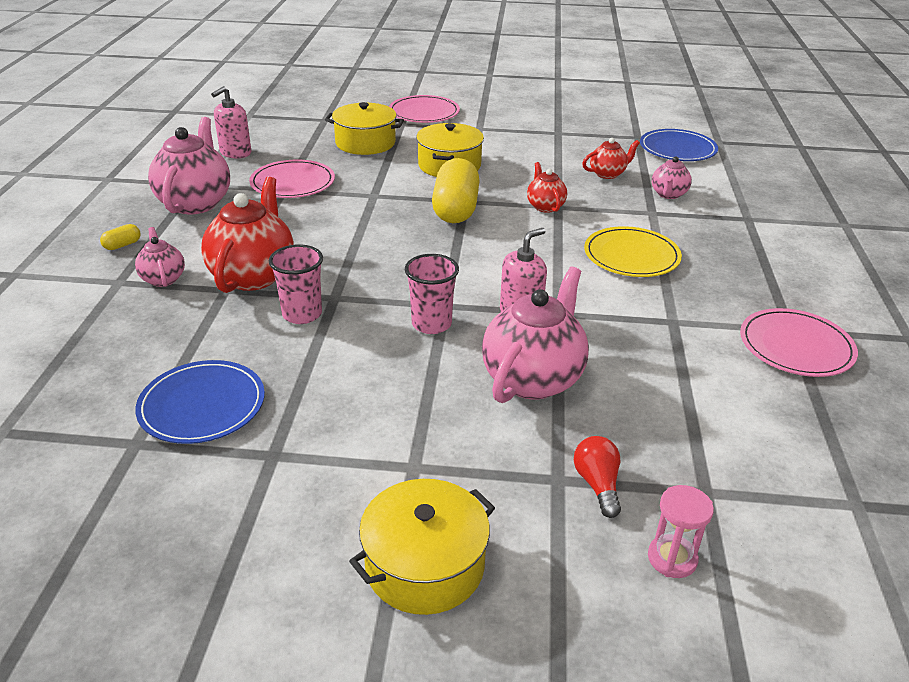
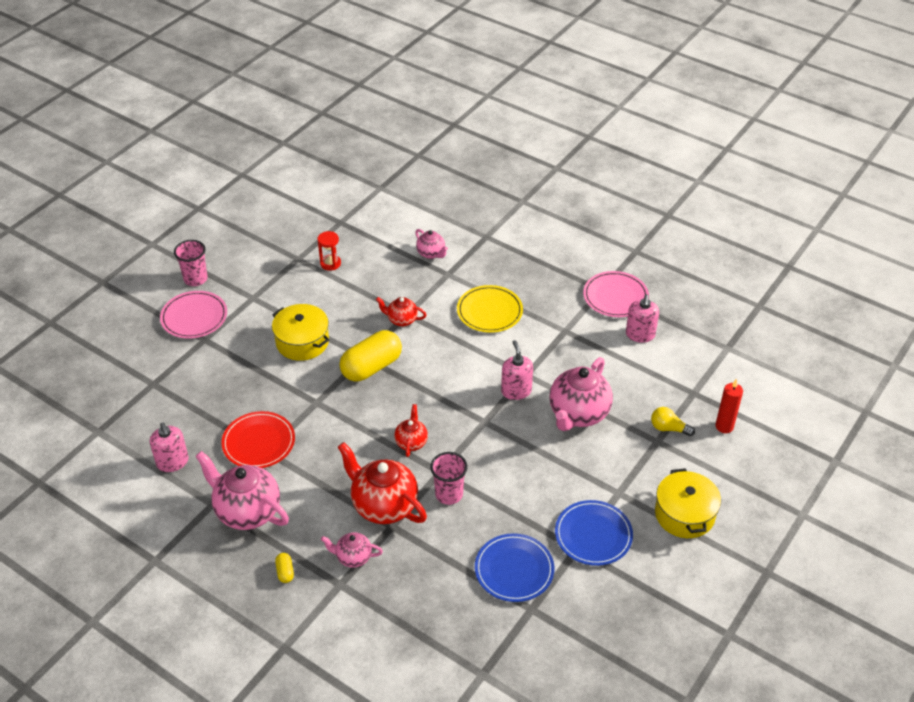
camera: 60 degrees left, 10 degrees up
(292, 183) = (258, 442): pink plate -> red plate
(365, 143) = (222, 374): yellow pot -> none
(431, 324) = (500, 436): pink cup -> pink cup (195, 279)
(455, 209) = (371, 367): yellow capsule -> yellow capsule turned 75 degrees counterclockwise
(533, 379) = (578, 414): pink teapot -> pink teapot turned 120 degrees counterclockwise
(574, 148) = (330, 263): none -> red hourglass
(597, 484) = (668, 428): red light bulb -> yellow light bulb
(608, 174) = (381, 267): red teapot -> red teapot (411, 442)
(672, 558) = (724, 426): pink hourglass -> red candle
(677, 149) = (374, 213): blue plate -> blue plate (593, 535)
(754, 392) = (640, 335): none -> pink soap dispenser

